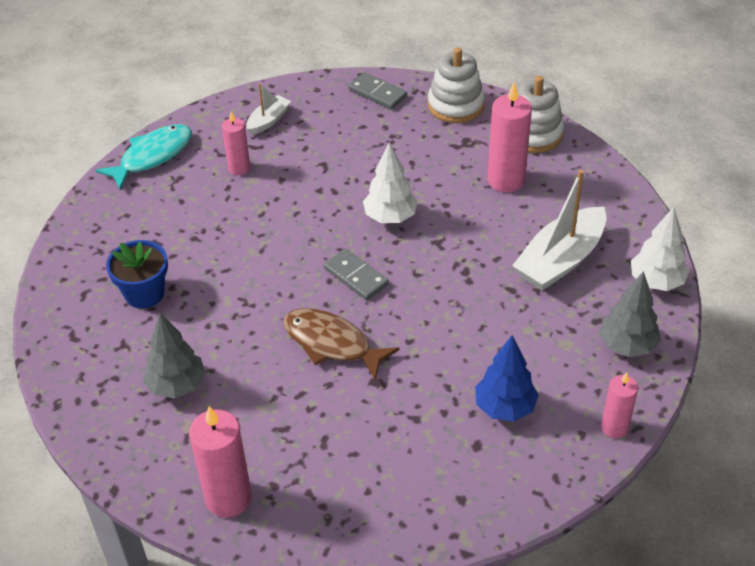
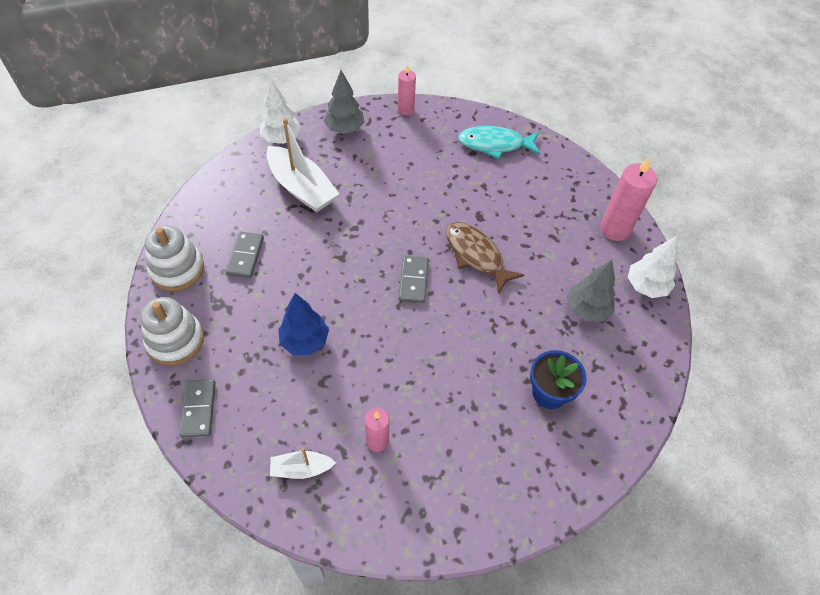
camera: 135 degrees left, 10 degrees up
(152, 156) = (423, 526): turquoise fish -> turquoise fish (495, 144)
(332, 343) = (476, 255): brown fish -> brown fish turned 150 degrees clockwise
(390, 217) = (342, 298): white tree -> white tree (646, 286)
(505, 408) = (438, 154): blue tree -> blue tree (305, 341)
(506, 180) = (245, 256): pink candle -> grey domino
(560, 260) = (302, 188): white boat -> white boat turned 45 degrees clockwise

